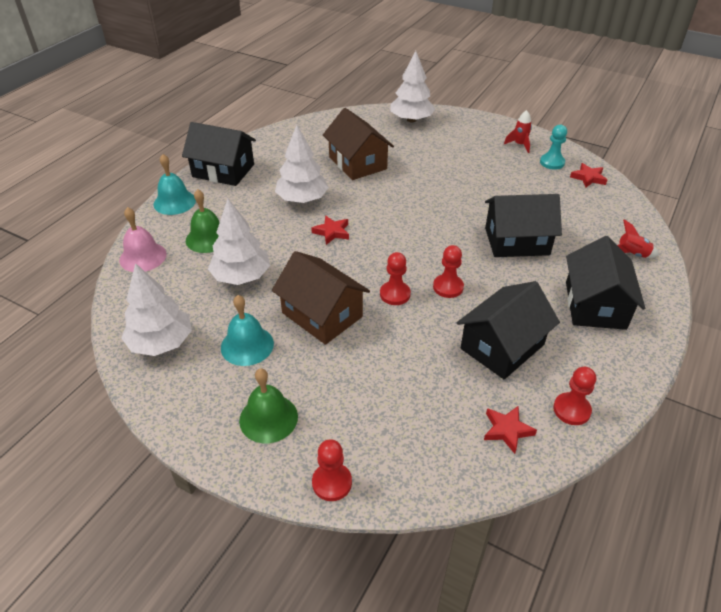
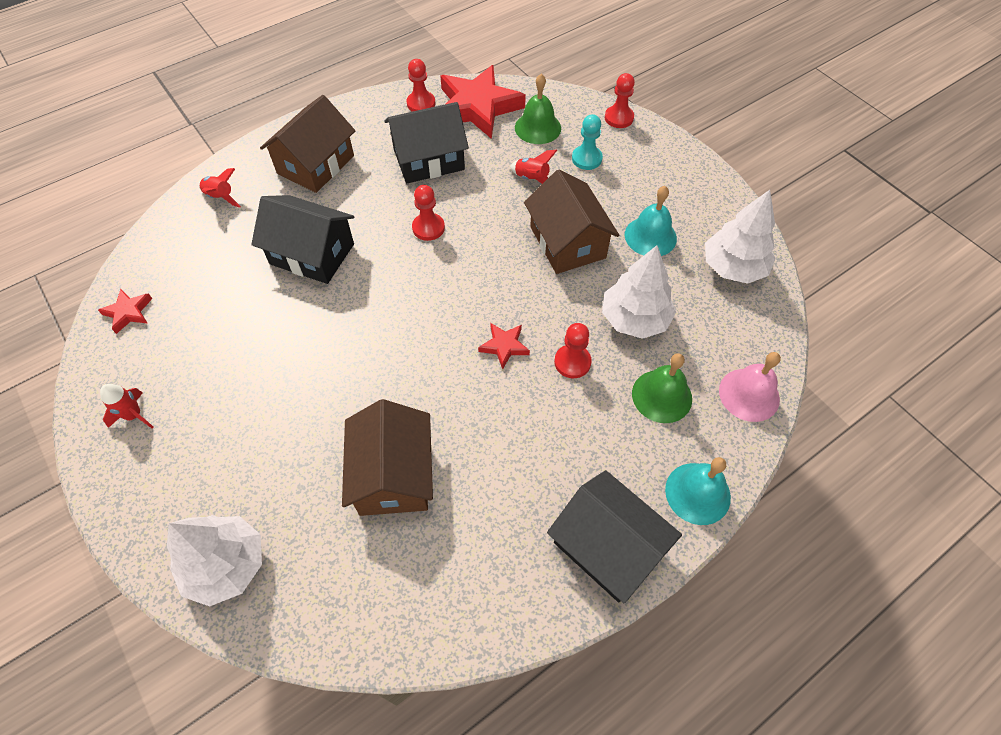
camera: 155 degrees left, 15 degrees up
(268, 418) = (650, 170): green bell -> green bell (538, 127)
(302, 199) = (513, 423): white tree -> none
(389, 362) = (532, 179): none -> red rocket
(395, 294) = (485, 239): red pawn -> red pawn (572, 362)
(507, 430) = (478, 107): red star -> red star, size x2.23
(552, 162) = (136, 359): turquoise pawn -> turquoise pawn (586, 159)
(595, 305) = (316, 164): black house -> brown house

